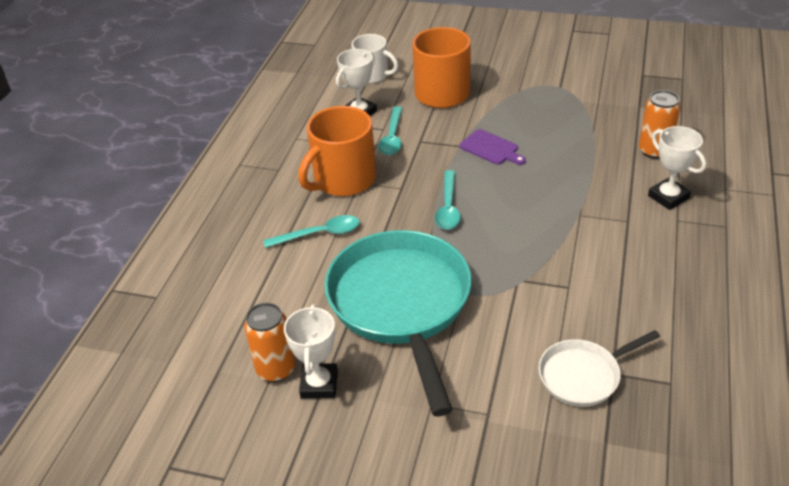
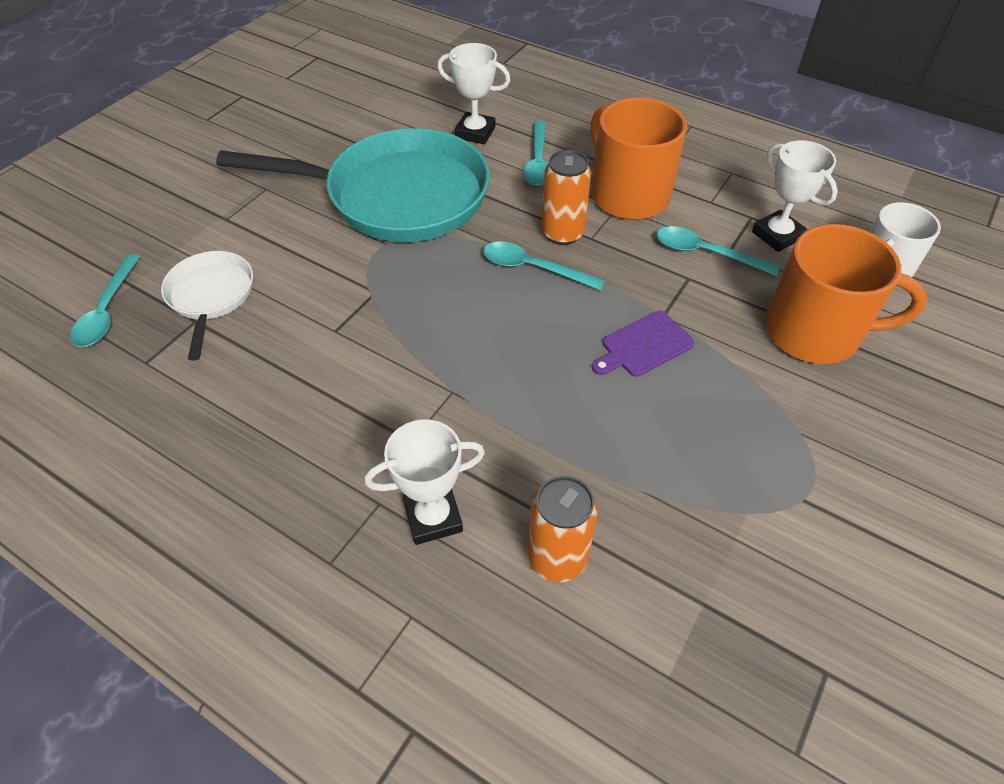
camera: 105 degrees right, 10 degrees up
(276, 369) = (372, 112): orange can -> orange can (562, 233)
(319, 384) = (337, 131): white trophy -> white trophy (475, 133)
(643, 441) = (107, 310): none -> turquoise spoon

